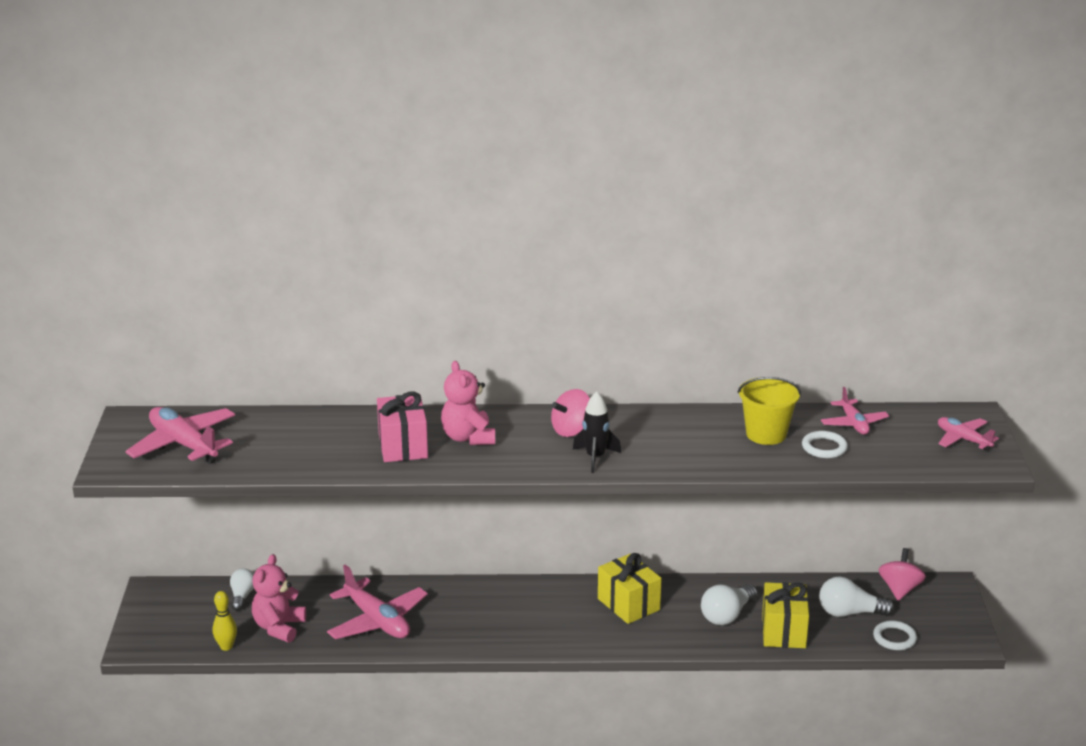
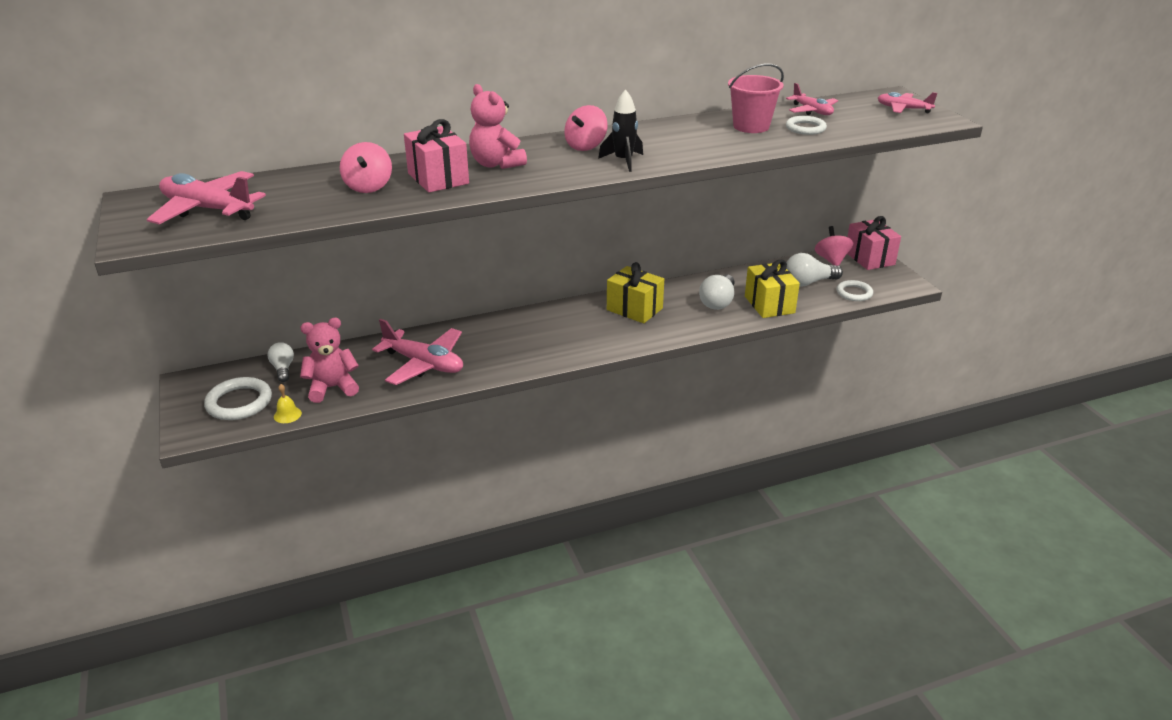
camera: 20 degrees left, 5 degrees up
(188, 623) = (239, 402): none -> white ring
(226, 647) = (287, 415): yellow bowling pin -> yellow bell
(279, 627) = (332, 388): pink teddy bear -> pink teddy bear turned 75 degrees clockwise
(334, 444) = (368, 187): none -> pink spinning top
(766, 434) = (751, 126): yellow bucket -> pink bucket
(949, 596) = (869, 258): none -> pink gift

